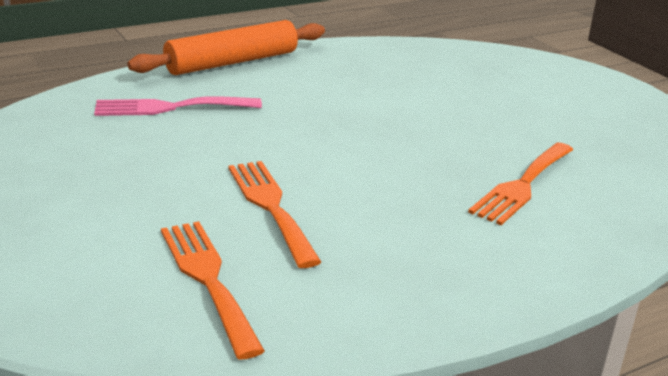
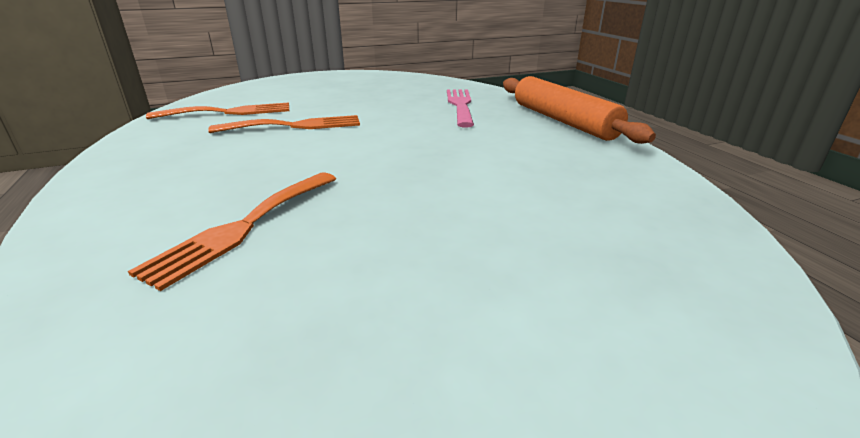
camera: 100 degrees right, 0 degrees up
(522, 185) = (243, 227): orange fork -> orange fork turned 105 degrees counterclockwise

